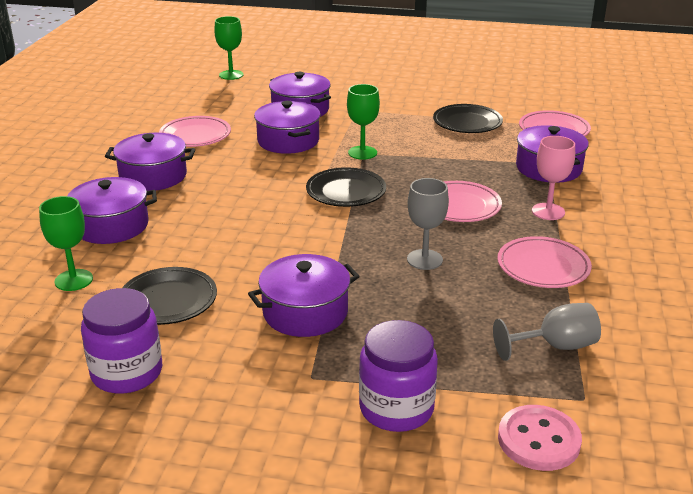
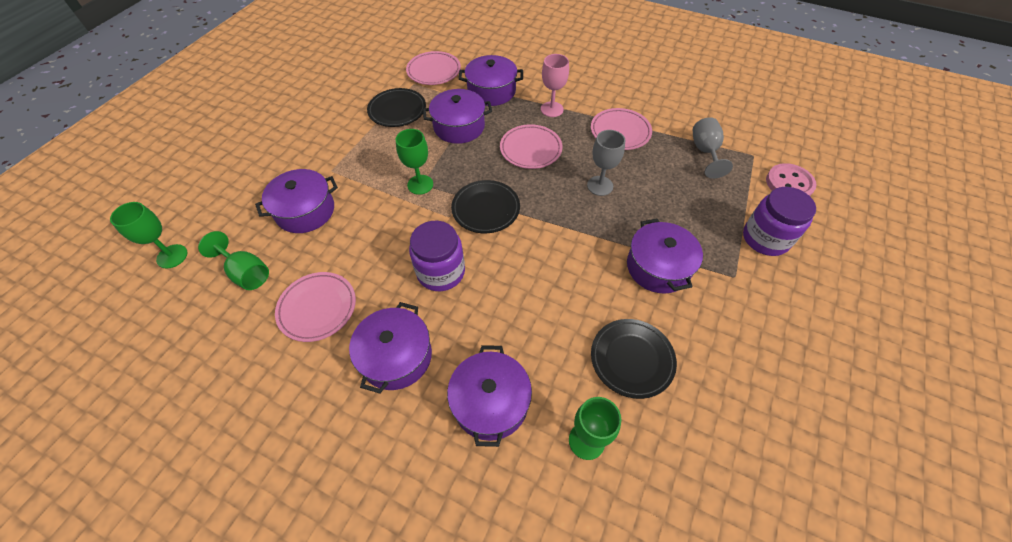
camera: 75 degrees left, 25 degrees up
(127, 372) = (730, 397): purple jar -> purple jar (441, 272)
(223, 103) = (246, 273): none -> green goblet
(288, 141) = (370, 232): purple pot -> purple pot (459, 127)

